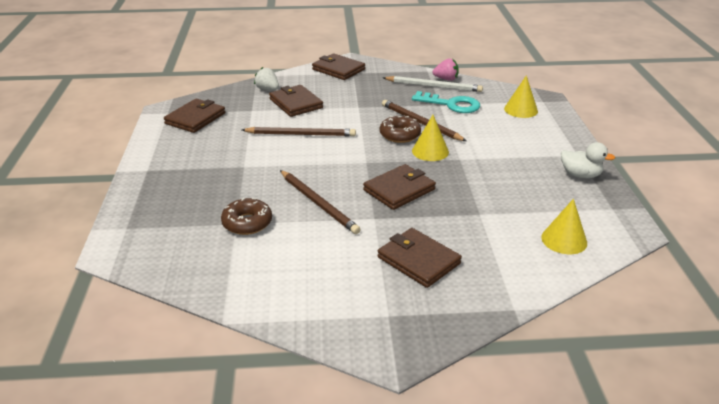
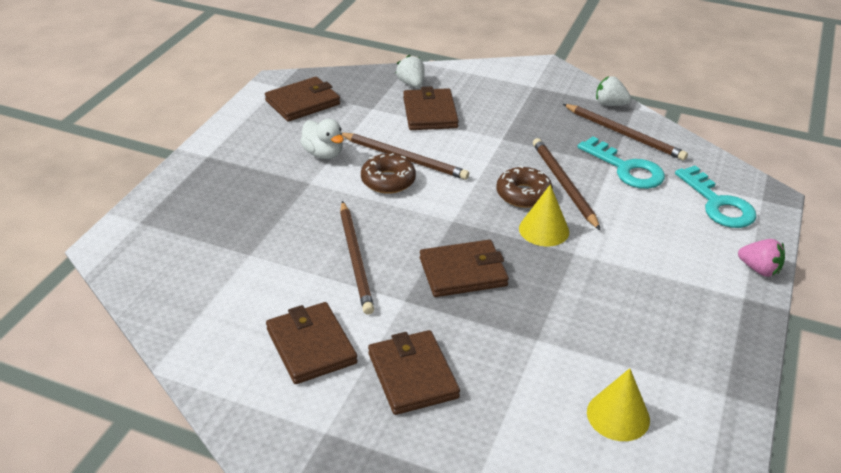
camera: 25 degrees right, 5 degrees up
(247, 223) = (261, 258): brown donut -> brown donut (388, 181)
(338, 69) = (518, 77): brown wallet -> brown wallet (311, 346)
(410, 72) = (610, 104): none -> white strawberry
(434, 86) = (624, 134): white pencil -> brown pencil
(446, 79) = (650, 128): pink strawberry -> pink strawberry (759, 269)
(520, 110) = (718, 204): yellow cone -> turquoise key
(580, 175) = (721, 330): white duck -> white duck (323, 154)

